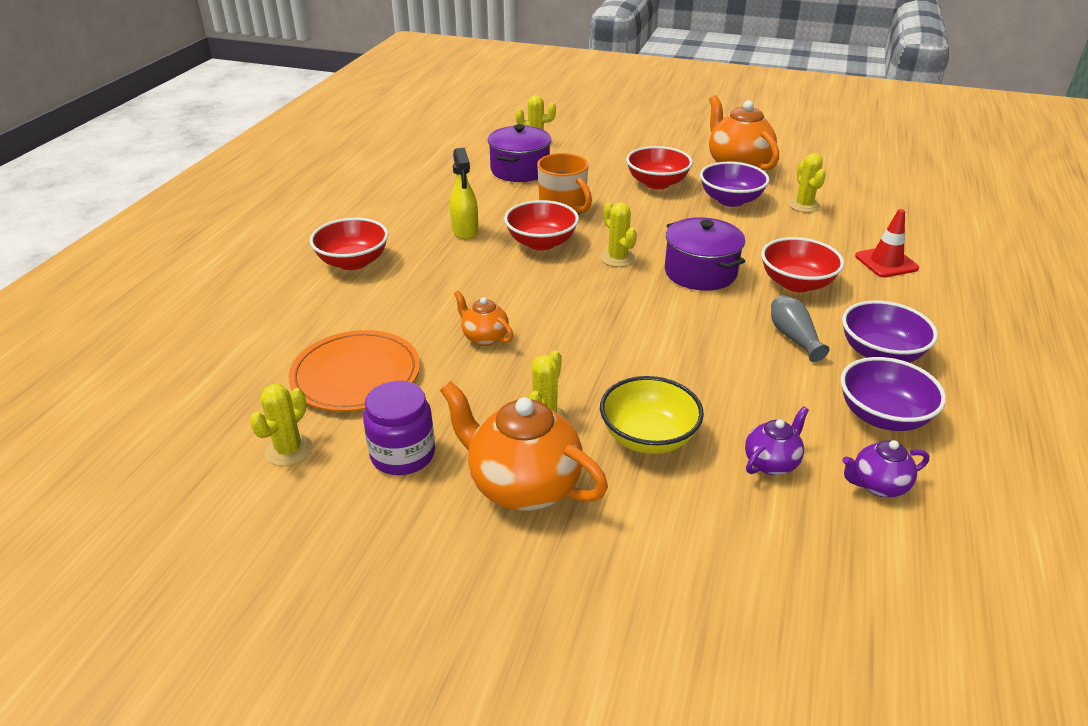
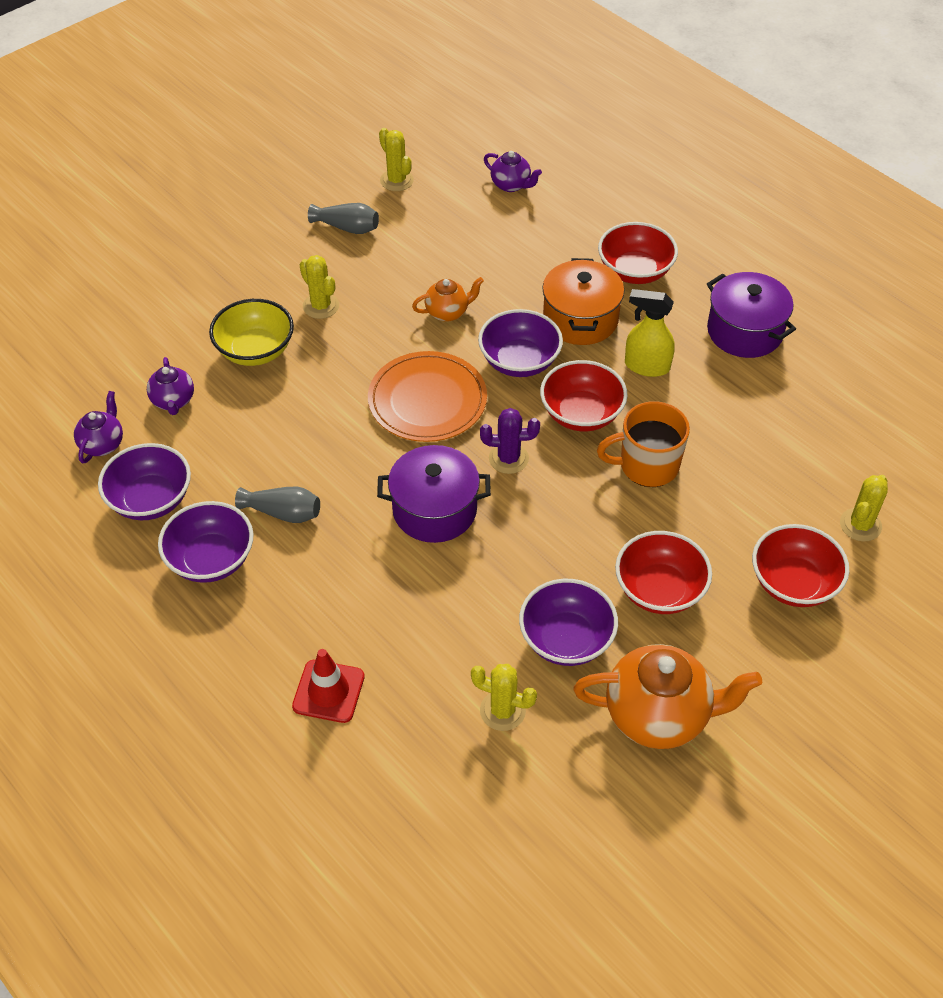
camera: 120 degrees right, 15 degrees up
(257, 363) = (511, 185): none -> purple teapot
(356, 375) = (455, 229): orange plate -> orange plate (427, 400)
(403, 455) = (347, 227): purple jar -> grey vase
(435, 270) = (580, 319): none -> orange pot
(512, 283) = (519, 361): none -> purple bowl
(520, 170) = (777, 471): purple pot -> purple pot (744, 331)
(523, 486) = (269, 270): orange teapot -> none
(617, 258) = (508, 458): yellow cactus -> purple cactus
(796, 283) = (356, 576): red bowl -> red bowl (793, 583)

